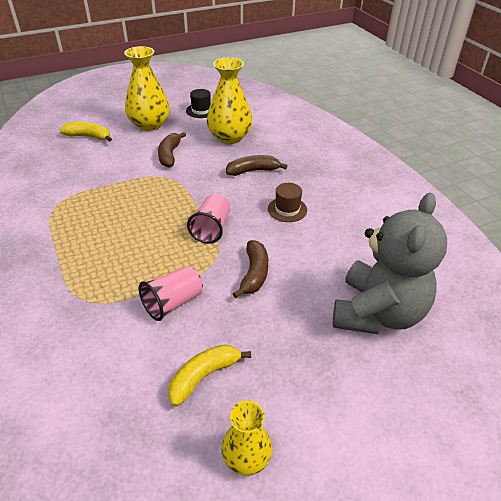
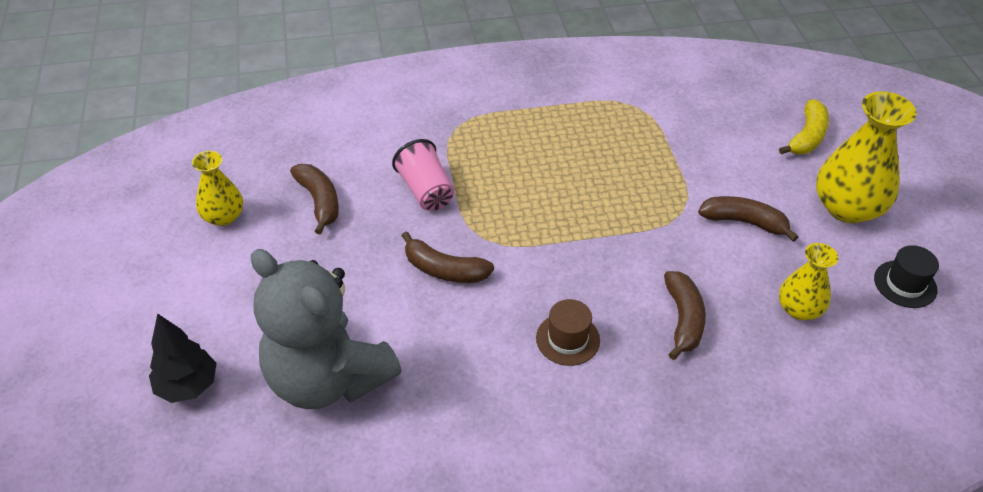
camera: 105 degrees right, 5 degrees up
(204, 376) = (319, 202): yellow banana -> brown banana
(211, 228) = (546, 243): pink cup -> none
(229, 137) = (799, 309): yellow vase -> yellow vase, size x0.58
(437, 400) = (188, 386): none -> black tree

